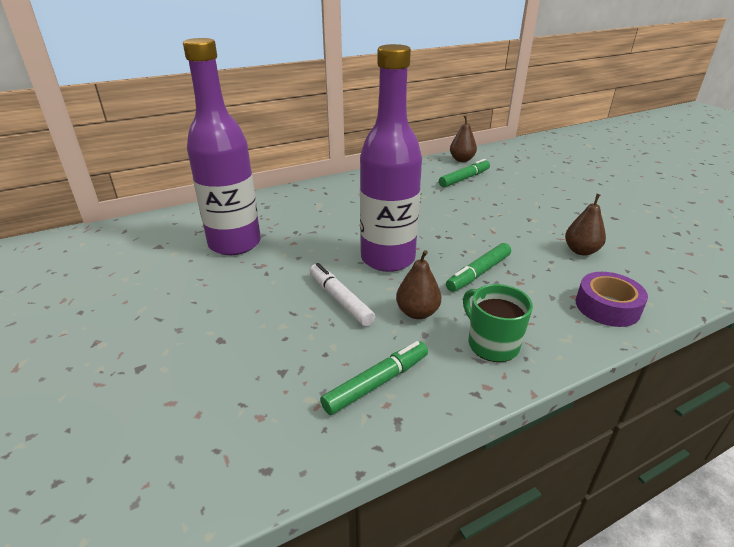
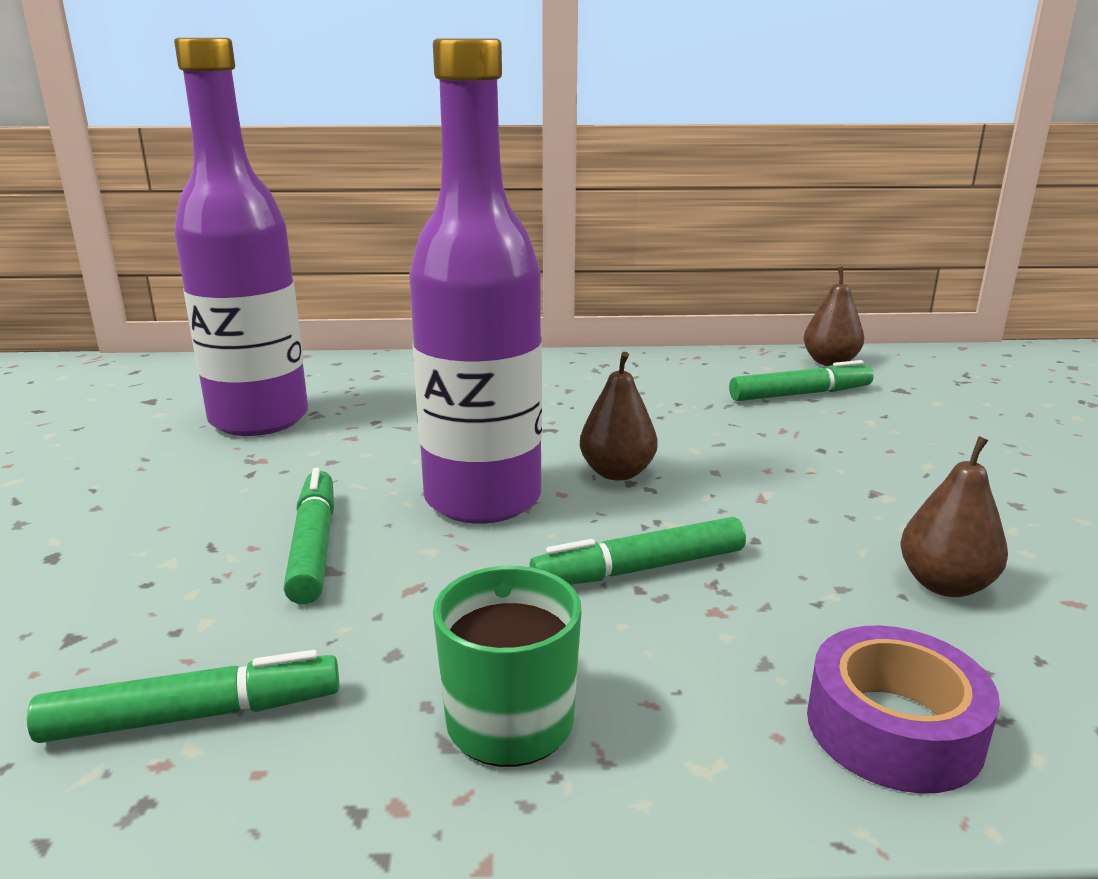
camera: 25 degrees right, 10 degrees down
(340, 300) = (314, 546): white marker -> green marker
(417, 313) = (426, 609): brown pear -> brown pear (617, 473)

